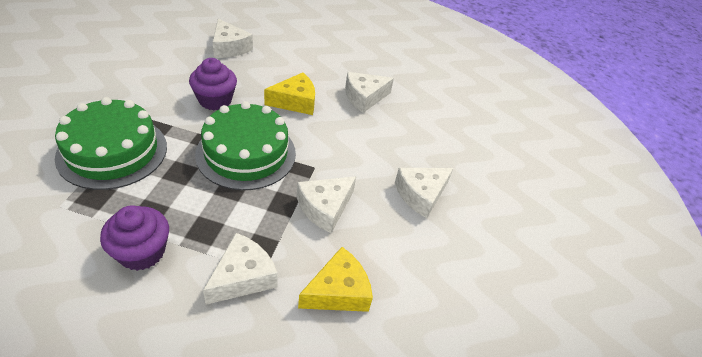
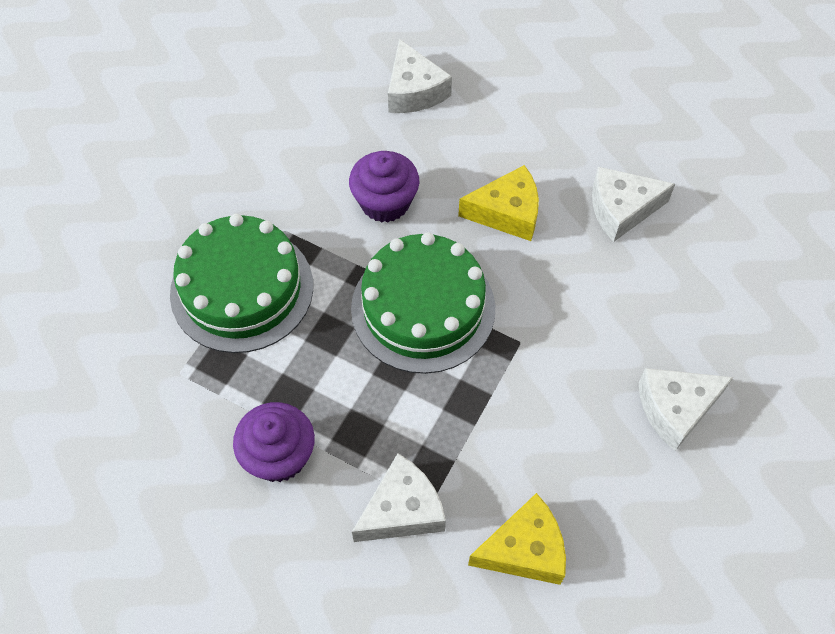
camera: 20 degrees right, 15 degrees up
(325, 208) = (525, 416): white cheese -> none

